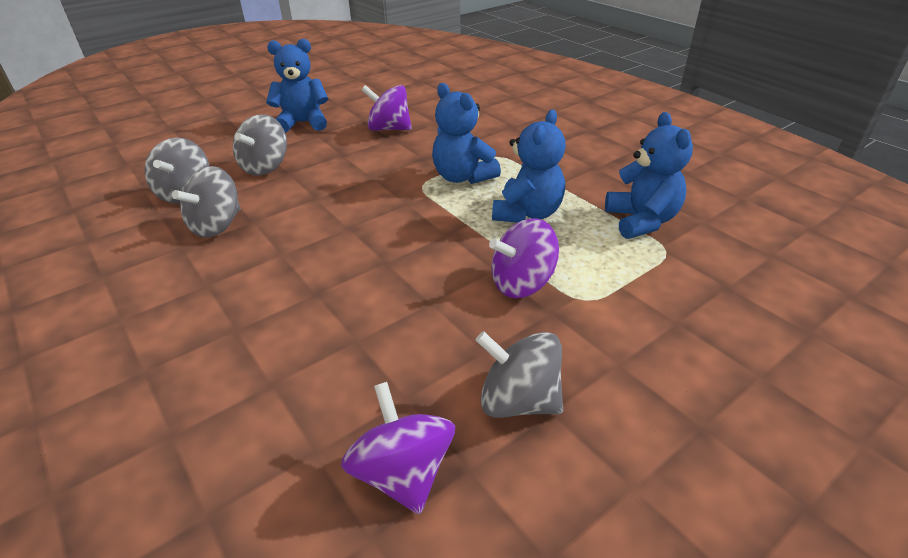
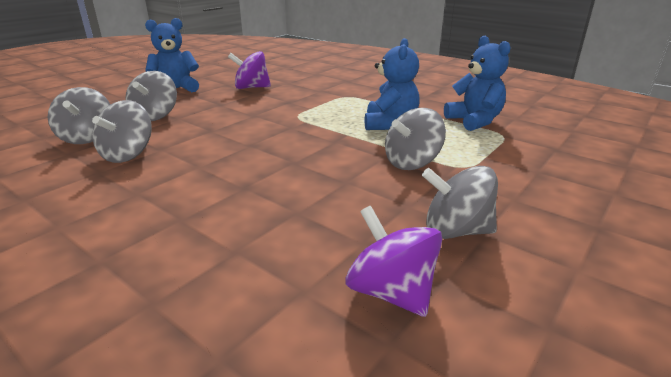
camera: 15 degrees left, 10 degrees down
(462, 177) = (327, 109): blue teddy bear -> none
(522, 283) = (412, 163): purple spinning top -> grey spinning top

